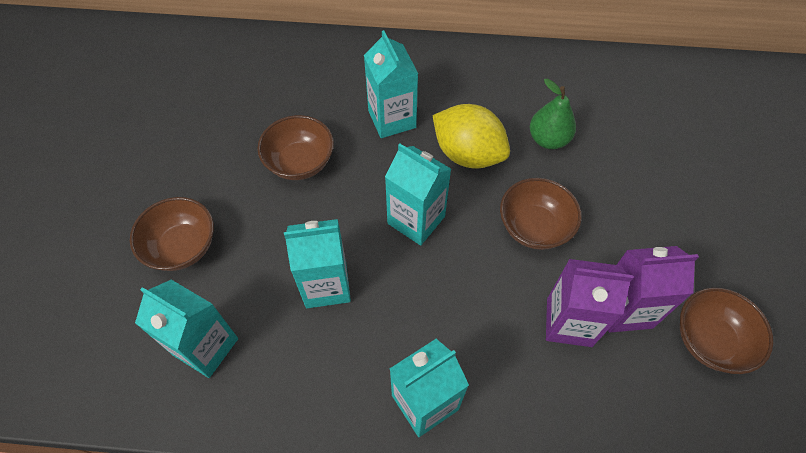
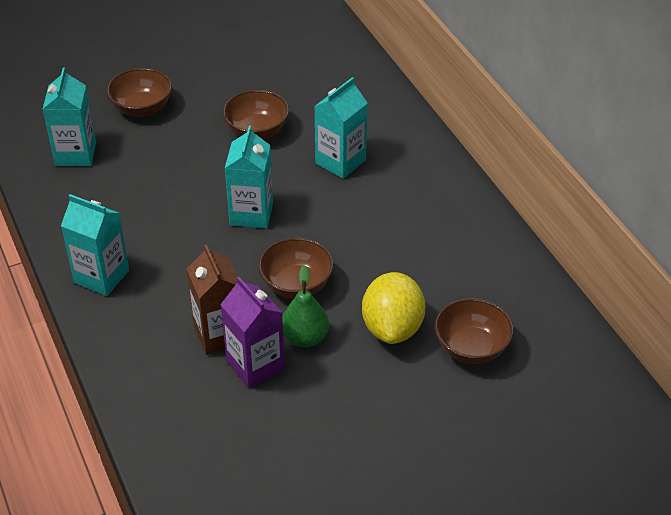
camera: 60 degrees right, 15 degrees down
(326, 285) = (160, 190): turquoise carton -> none
(468, 154) = (340, 219): yellow lemon -> yellow lemon (392, 328)
(548, 139) = (398, 263): green pear -> green pear (305, 338)
(569, 322) = (219, 334): purple carton -> brown carton
(710, 340) = (262, 429): brown bowl -> brown bowl (471, 348)

